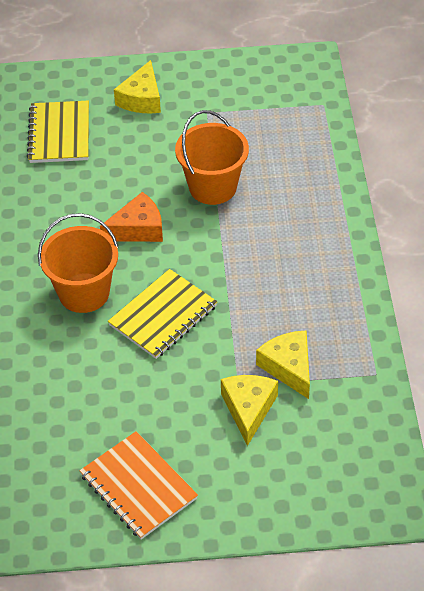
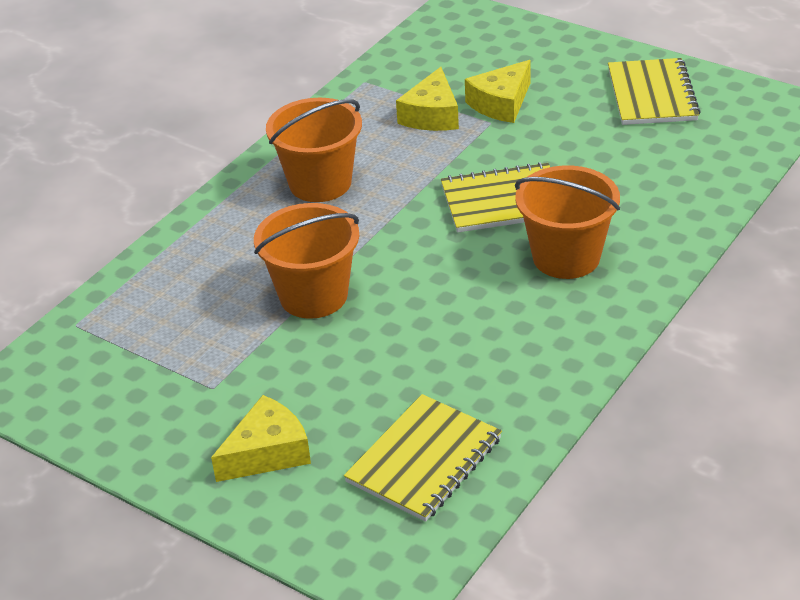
camera: 140 degrees left, 10 degrees down
(138, 229) = (444, 292): orange cheese -> none
(138, 486) = (652, 95): orange notebook -> yellow notebook
(299, 264) = (320, 183): none -> orange bucket

